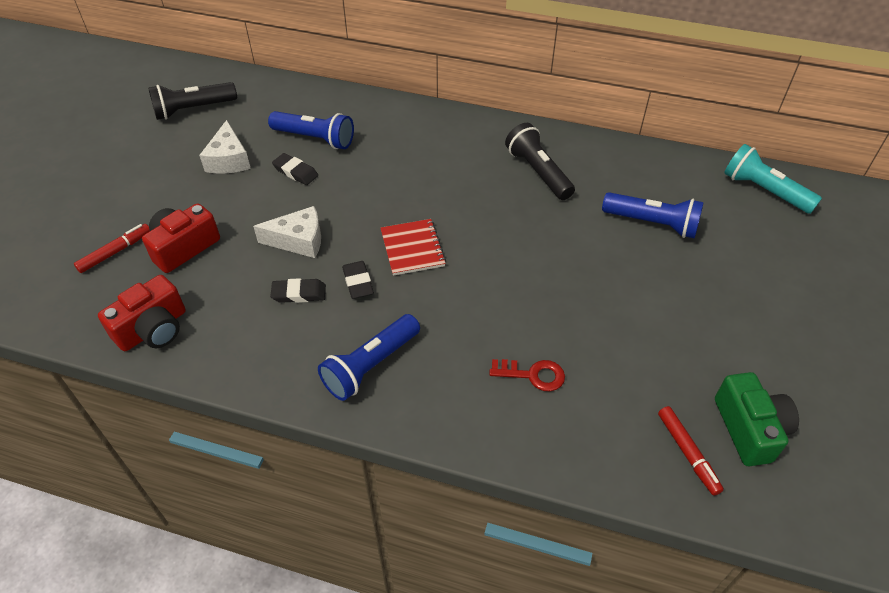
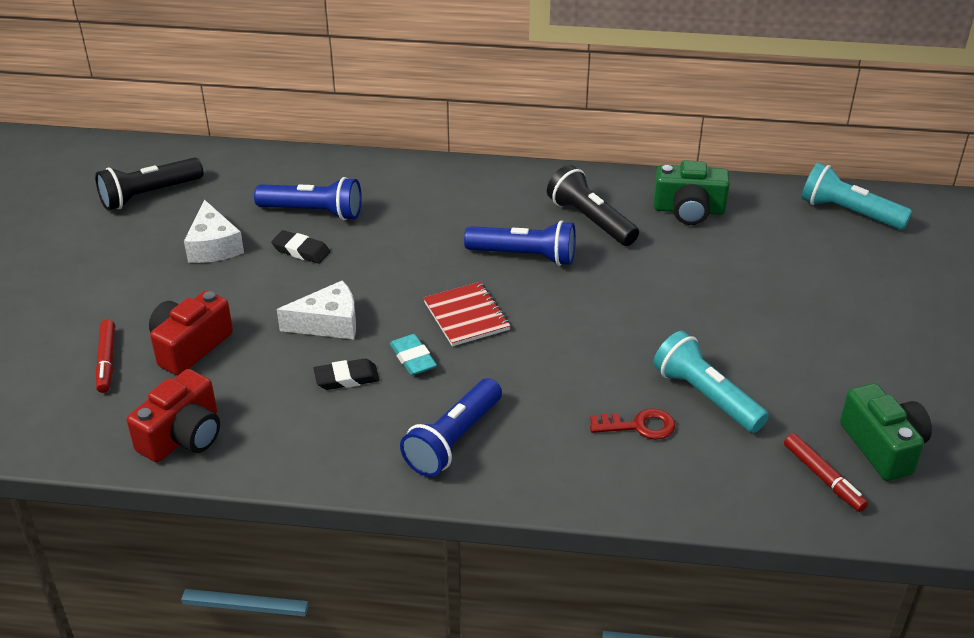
camera: 10 degrees left, 10 degrees down
(115, 252) = (106, 361): red marker -> red marker turned 135 degrees clockwise
(358, 282) = (413, 358): black eraser -> turquoise eraser
(599, 354) = (706, 396): none -> turquoise flashlight
(624, 172) = (689, 210): none -> green camera
(652, 223) = (733, 259): blue flashlight -> blue flashlight (524, 256)

